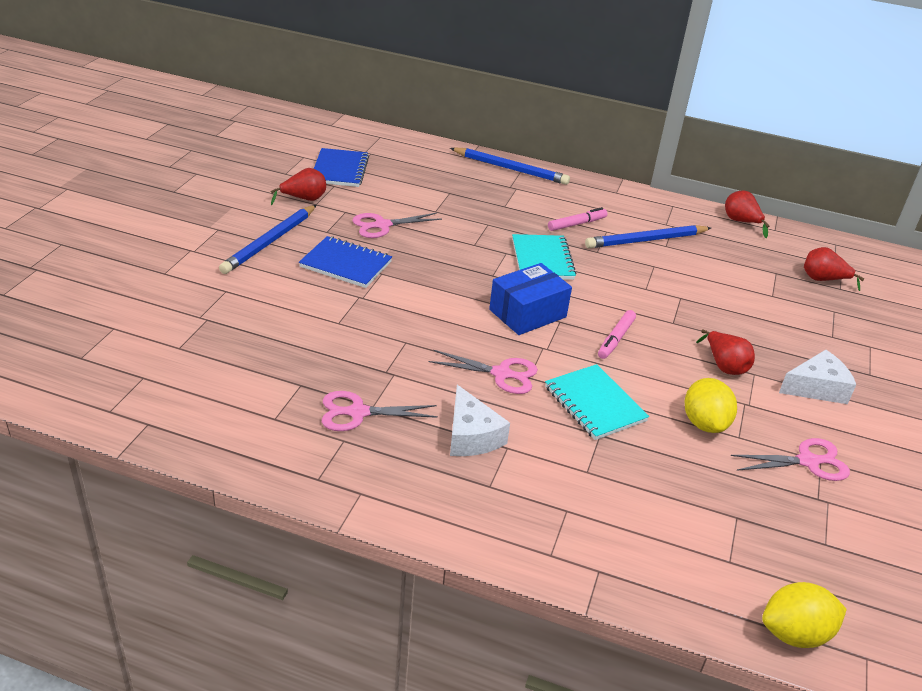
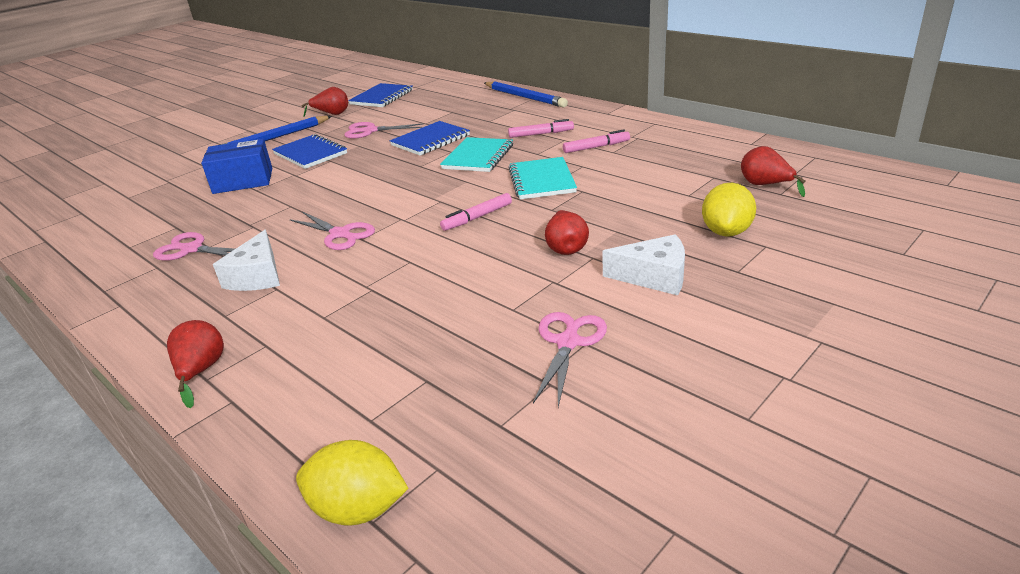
camera: 30 degrees right, 5 degrees down
(468, 238) = (430, 140): none -> blue notebook
(527, 313) = (417, 193): blue box -> blue box (243, 181)
(594, 404) = (395, 265): turquoise notebook -> turquoise notebook (541, 181)
(646, 240) = (596, 147): blue pencil -> pink marker
(704, 423) = (488, 293): yellow lemon -> yellow lemon (726, 232)
(741, 222) = (717, 137): red pear -> red pear (201, 371)
(808, 461) = (568, 342): pink scissors -> pink scissors turned 90 degrees counterclockwise

